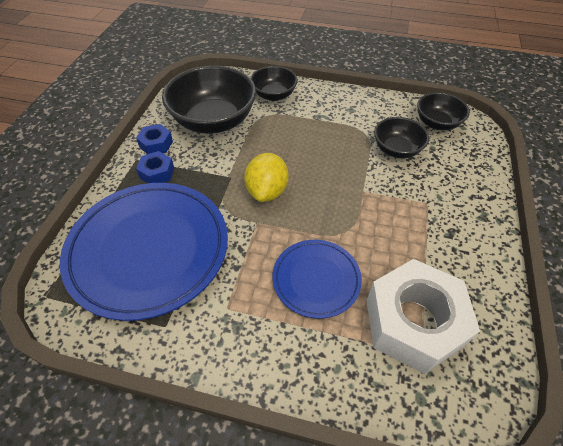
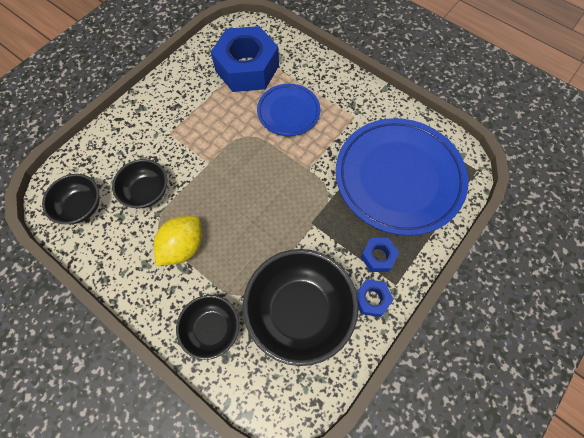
camera: 155 degrees left, 15 degrees up
(267, 191) = (286, 194): yellow lemon -> yellow lemon (183, 246)
(413, 322) = (247, 68): white nut -> blue nut

